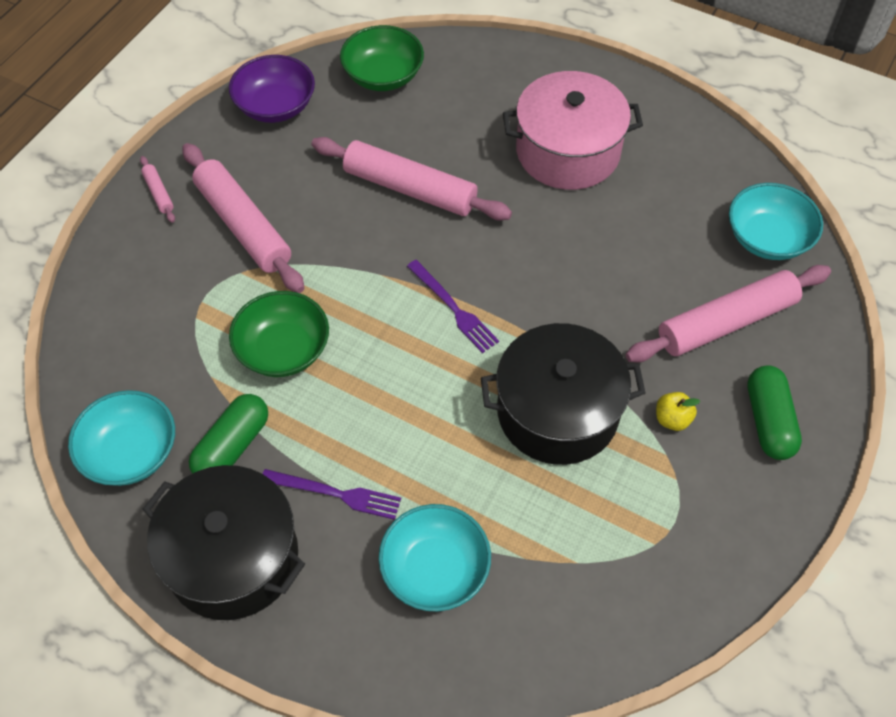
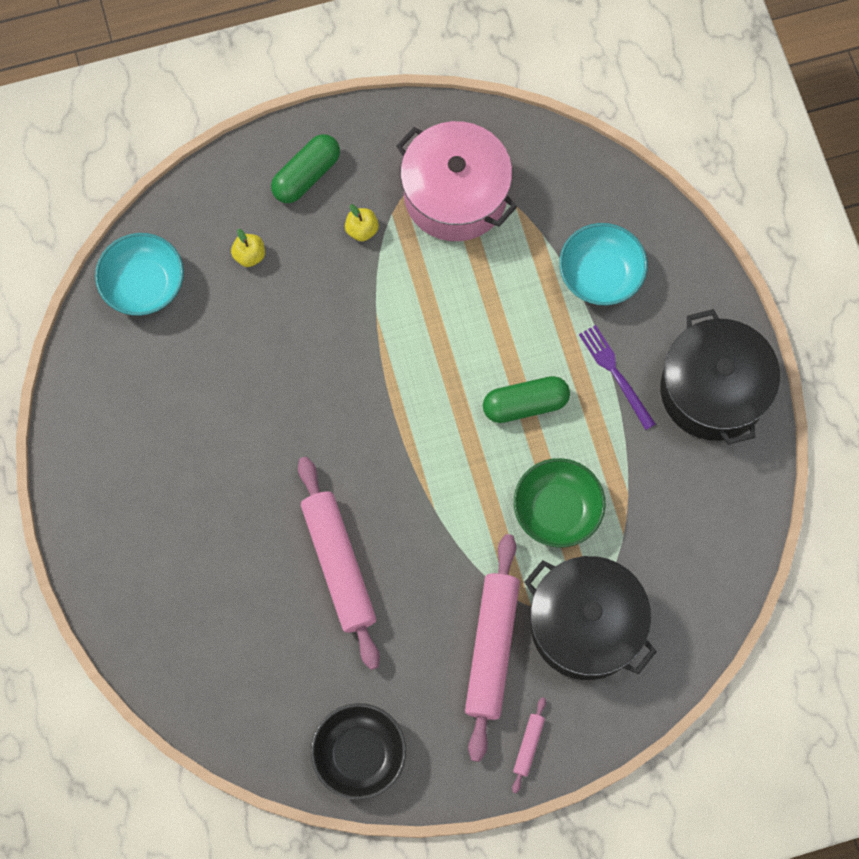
camera: 135 degrees left, 15 degrees up
(131, 452) = (721, 523): turquoise bowl -> none
(232, 446) = (652, 467): green capsule -> green capsule (525, 404)
(275, 106) = (359, 754): purple bowl -> black bowl
(383, 76) = (243, 703): green bowl -> none
(453, 308) = (412, 433): purple fork -> none
(557, 412) = (426, 299): black pot -> black pot (585, 625)
(568, 151) = (188, 486): pink pot -> pink pot (455, 195)
(726, 322) = (249, 255): pink rolling pin -> yellow apple

